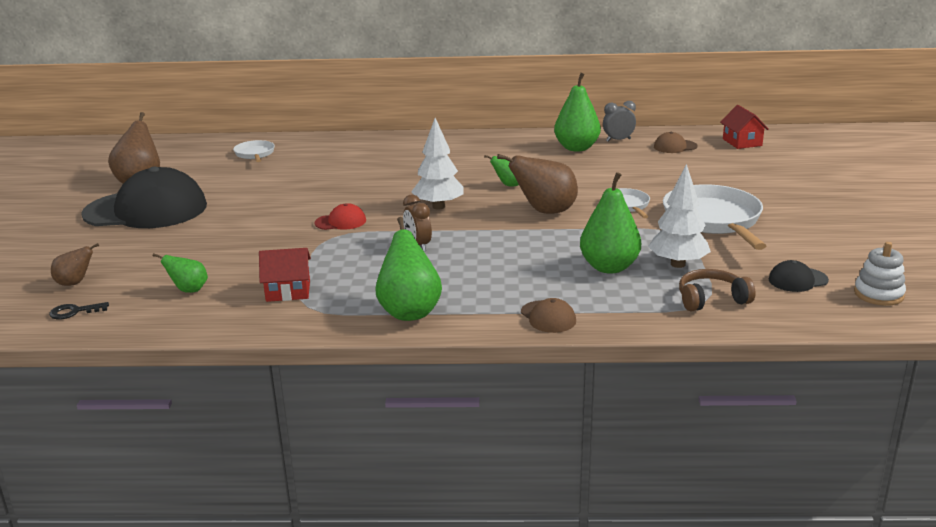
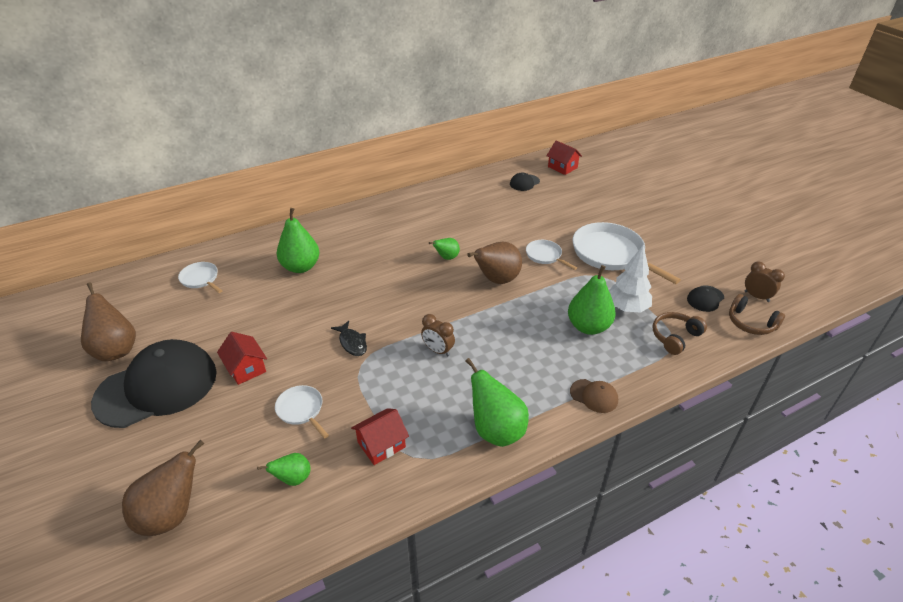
camera: 30 degrees left, 15 degrees up
(74, 312) = (206, 554): black key -> none
(75, 283) = (171, 514): brown pear -> brown pear, size x1.83
(228, 216) = (246, 368): none -> red house
(244, 252) = (301, 410): none -> white pan
(340, 222) = (352, 343): red cap -> black fish
(438, 206) = (415, 299): white tree -> none
(576, 148) = (460, 201): green pear -> green pear (301, 267)
(618, 140) = (481, 185): grey clock -> none
(675, 146) = (524, 183): brown cap -> black cap
(837, 313) = (750, 323): none -> brown headphones
(878, 294) = (756, 296): white stacking toy -> brown clock

